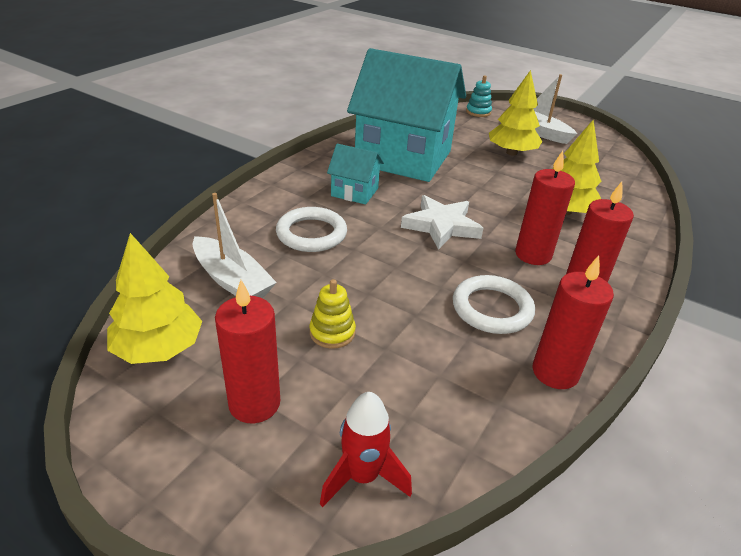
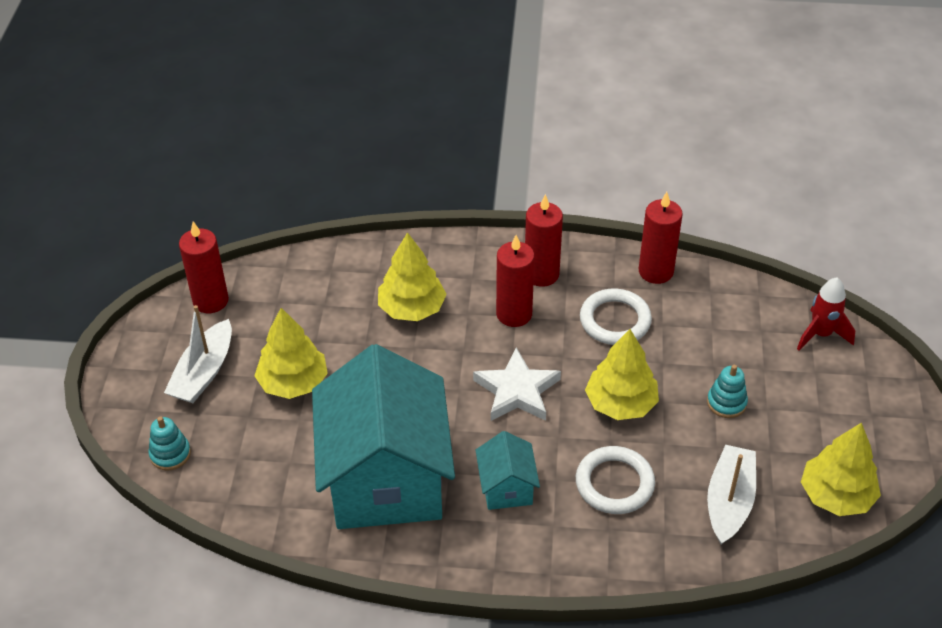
camera: 115 degrees left, 10 degrees up
(254, 403) = (824, 410): red candle -> red candle (210, 301)
(332, 332) = (726, 402): yellow stacking toy -> turquoise stacking toy
(386, 269) = (620, 403): none -> yellow tree

